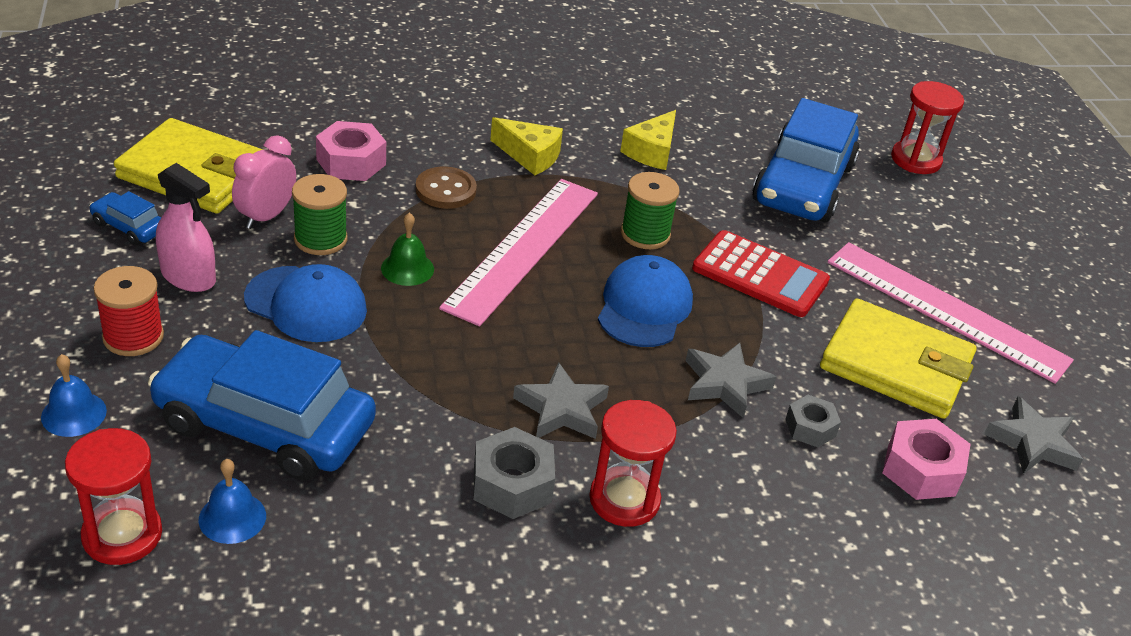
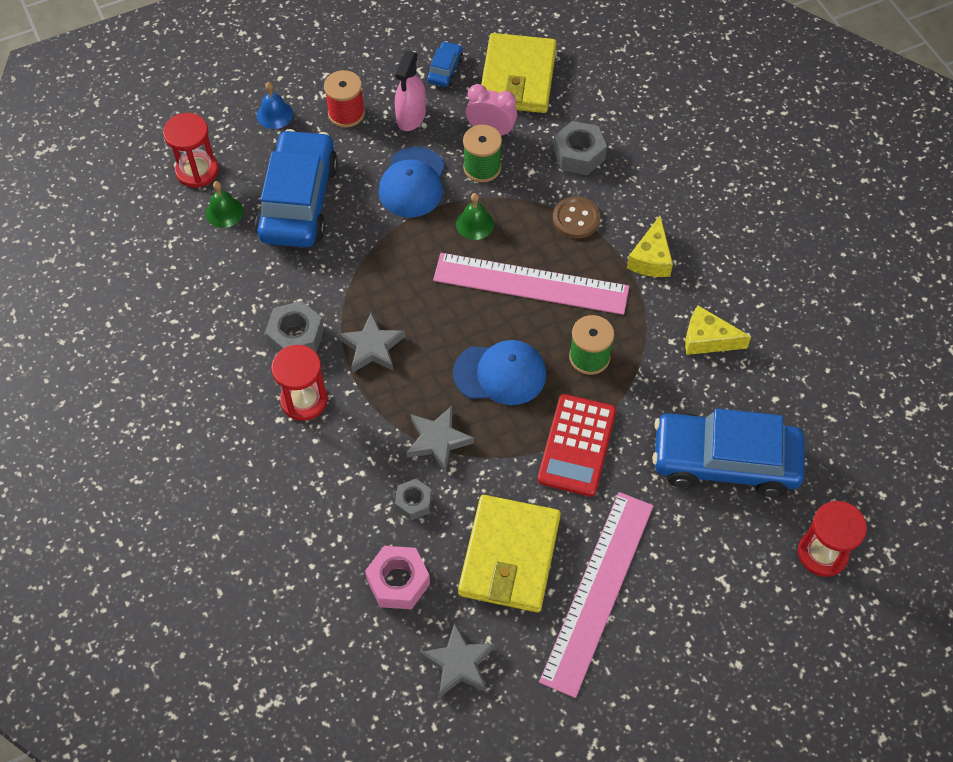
camera: 80 degrees right, 20 degrees up
(232, 517) = (224, 212): blue bell -> green bell
(351, 162) = (579, 154): pink nut -> grey nut

